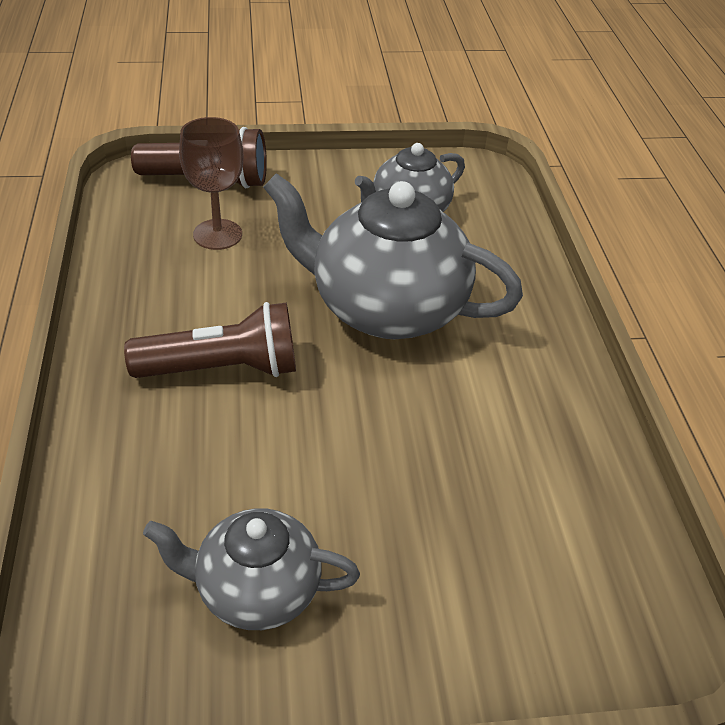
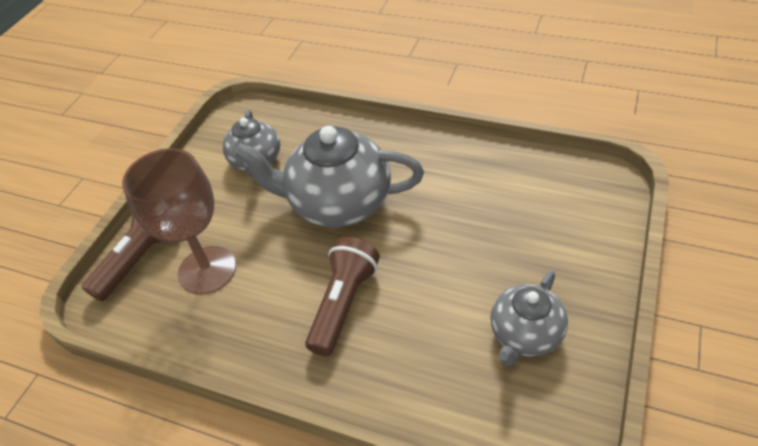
camera: 55 degrees left, 5 degrees up
(217, 234) = (207, 270): brown goblet -> brown goblet, size x1.54
(385, 308) = (338, 203): grey teapot -> grey teapot turned 45 degrees clockwise

